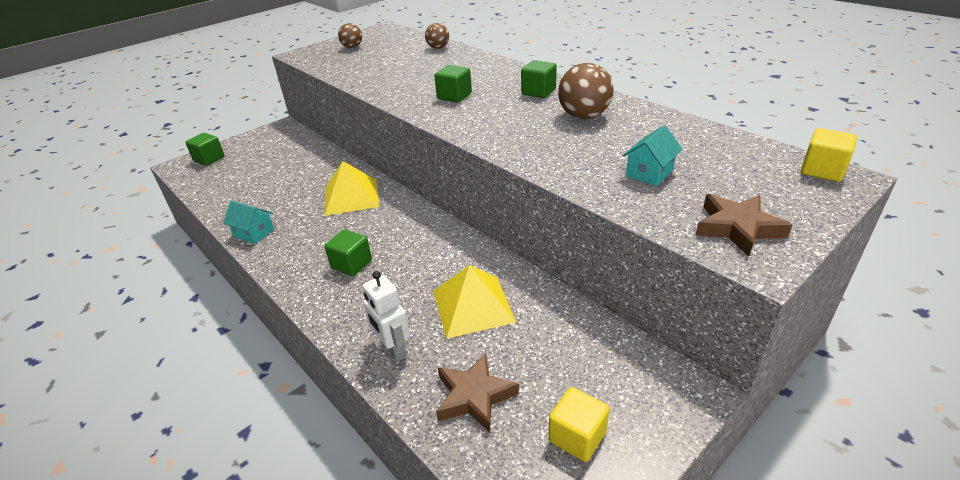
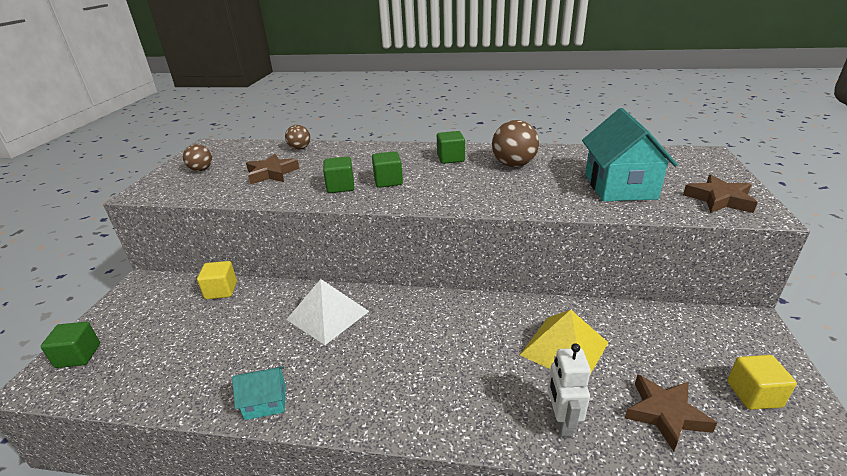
camera: 40 degrees left, 5 degrees down
(351, 197) = (328, 315): yellow pyramid -> white pyramid
(351, 264) = (419, 373): green cube -> green cube (340, 187)
(388, 63) = (272, 173): none -> brown star
(393, 349) = (561, 421): white robot -> white robot turned 75 degrees clockwise
(649, 173) = (619, 186): turquoise house -> turquoise house, size x2.01
(822, 170) = (693, 153): yellow cube -> yellow cube (221, 290)

